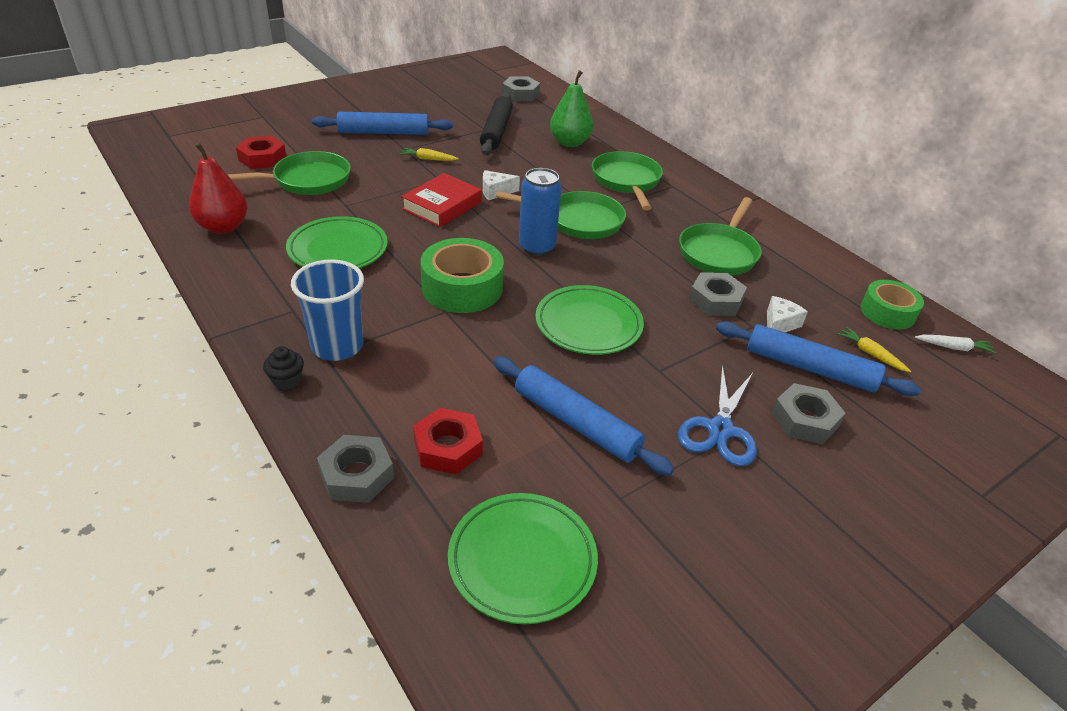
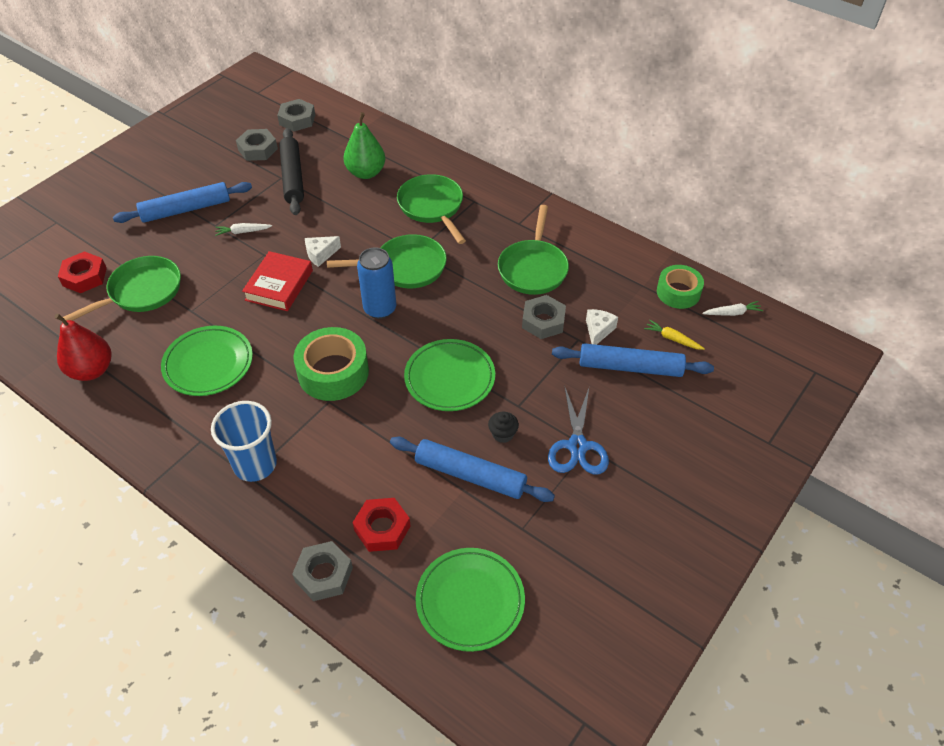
camera: 15 degrees left, 10 degrees up
(287, 380) = (229, 510): black cupcake -> black cupcake (502, 434)
(428, 159) = (243, 232): yellow carrot -> white carrot
(805, 420) = (636, 417): grey nut -> grey nut (258, 149)

